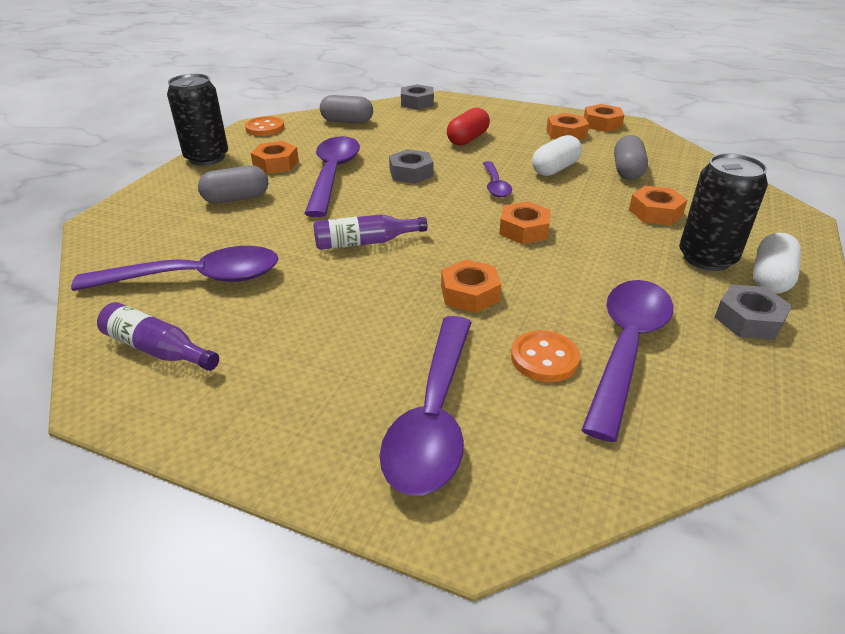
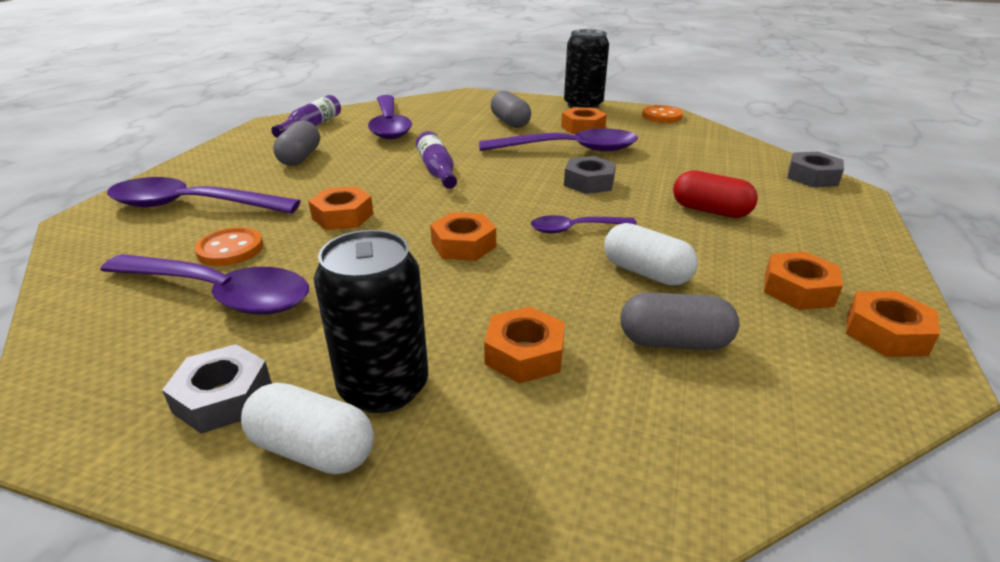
camera: 85 degrees right, 5 degrees down
(347, 121) = (710, 145): grey capsule -> grey capsule (300, 157)

